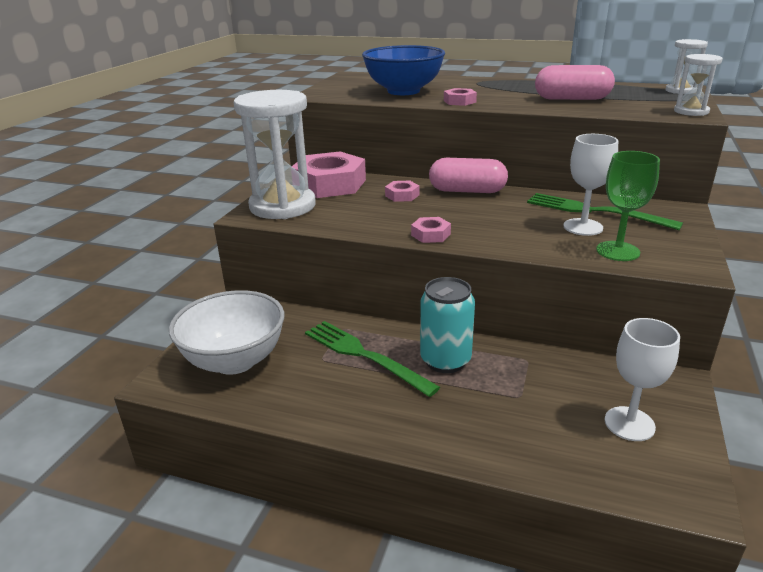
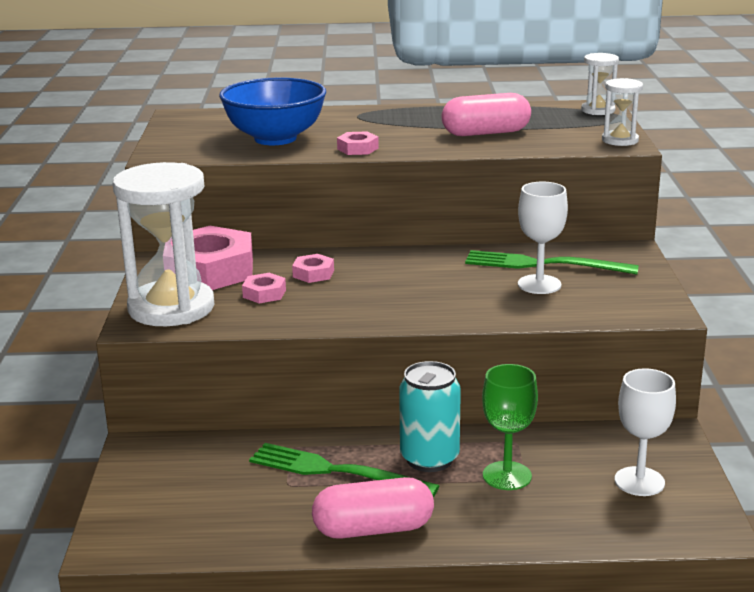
camera: 20 degrees left, 5 degrees down
(235, 360) = (183, 506): white bowl -> none
(431, 234) = (379, 317): pink nut -> pink nut (264, 293)
(467, 191) = (388, 257): pink capsule -> pink capsule (373, 529)
(617, 251) = (585, 306): green goblet -> green goblet (507, 476)

